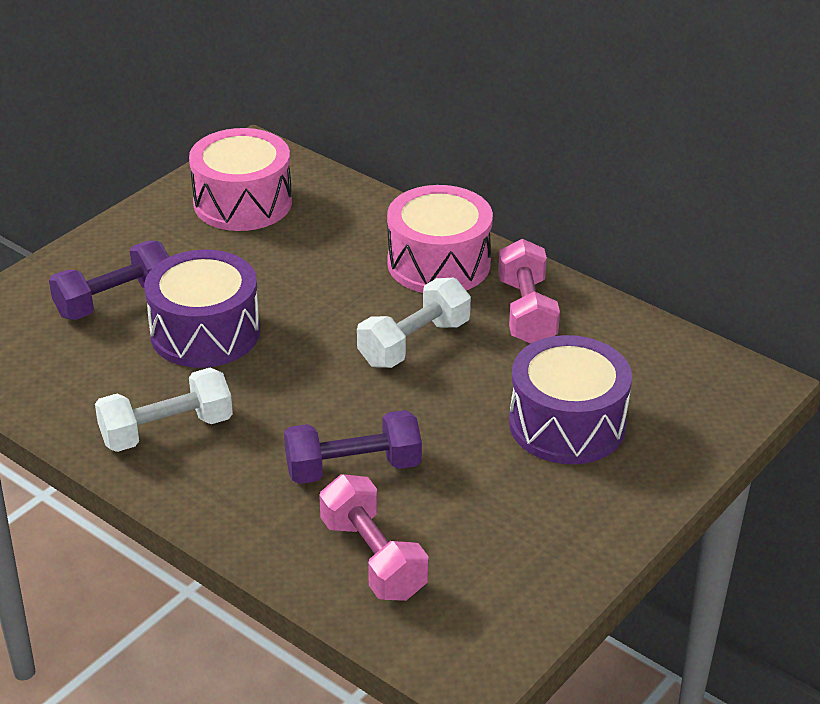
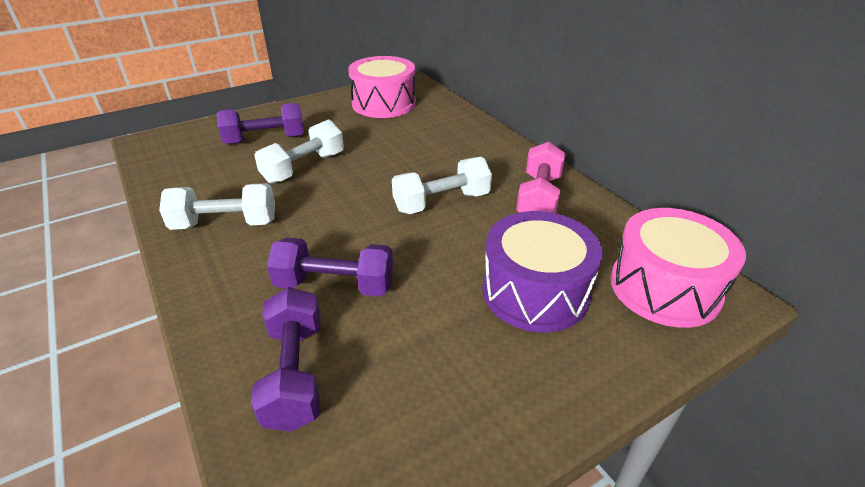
camera: 20 degrees right, 0 degrees up
(205, 332) = (304, 168): purple drum -> white dumbbell
(373, 558) = (295, 374): pink dumbbell -> purple dumbbell
(439, 263) = (489, 156): pink drum -> pink drum (664, 287)

